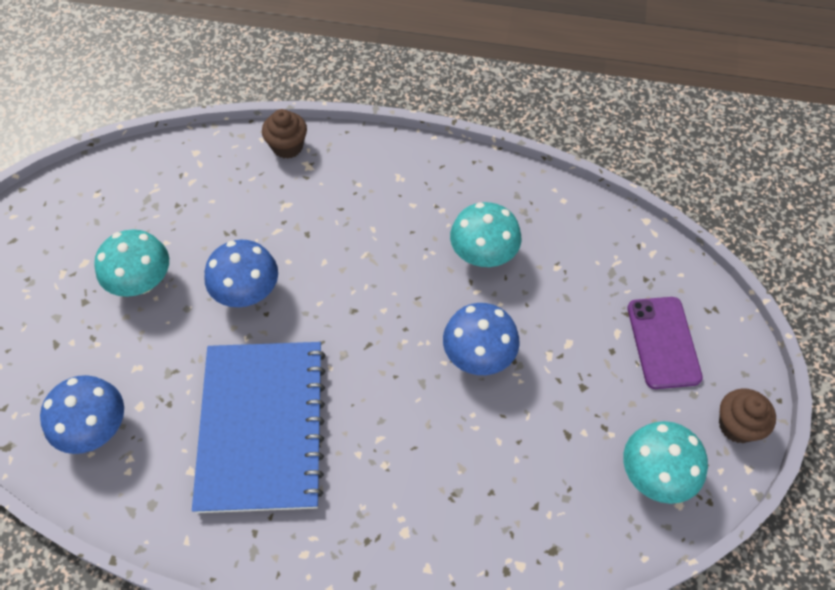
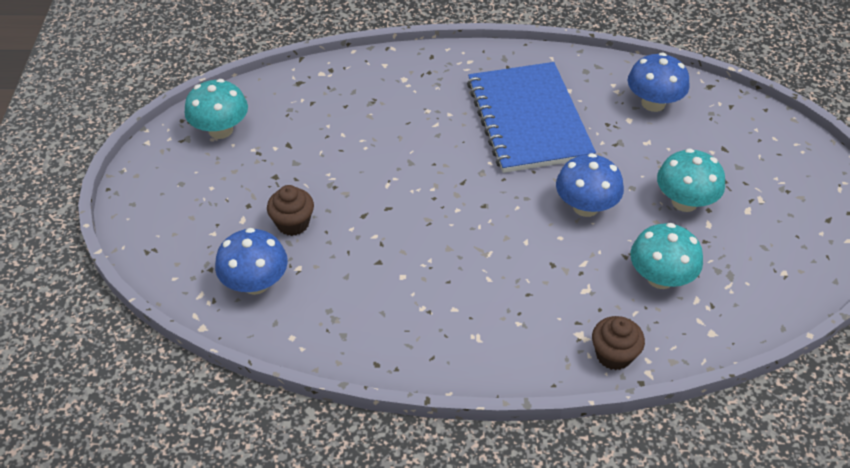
camera: 170 degrees right, 10 degrees down
(478, 355) = (366, 186): blue mushroom -> blue mushroom (255, 283)
(483, 254) = (372, 269): turquoise mushroom -> turquoise mushroom (660, 278)
(663, 342) = (201, 217): purple phone -> none
(737, 425) = (149, 167): brown cupcake -> brown cupcake (293, 223)

